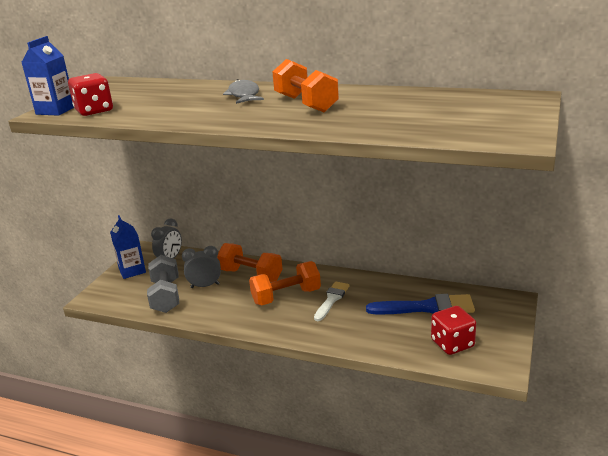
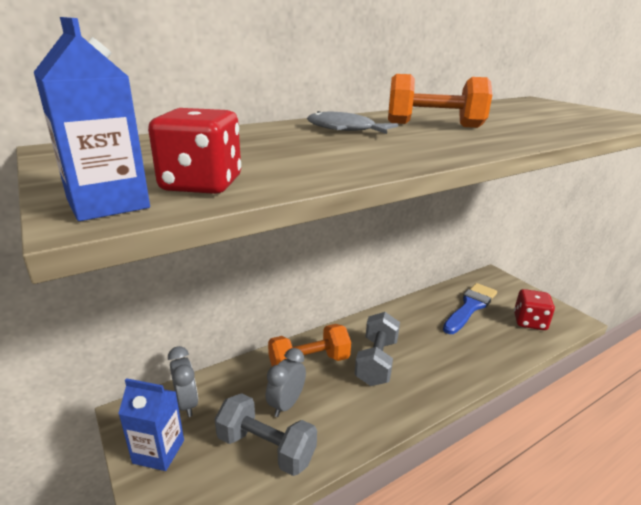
camera: 55 degrees left, 0 degrees up
(286, 296) = (376, 361): orange dumbbell -> grey dumbbell
(331, 299) = (411, 340): white brush -> none

